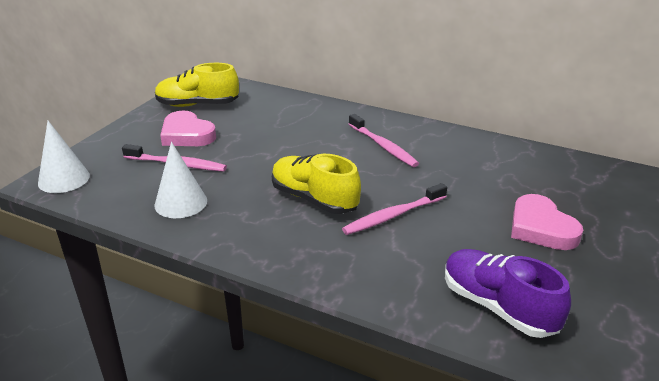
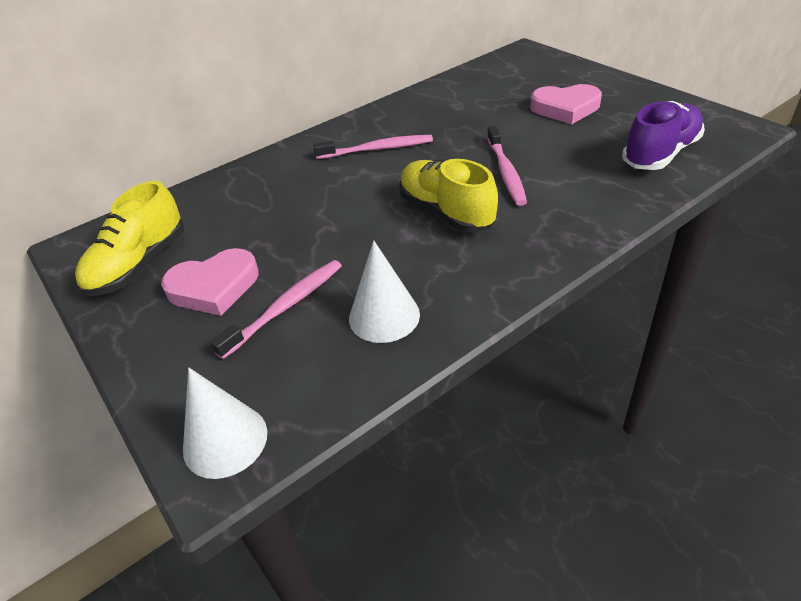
camera: 60 degrees left, 10 degrees up
(314, 199) = (446, 212): yellow shoe -> yellow shoe turned 75 degrees clockwise
(497, 307) = (660, 154): purple shoe -> purple shoe turned 150 degrees clockwise

